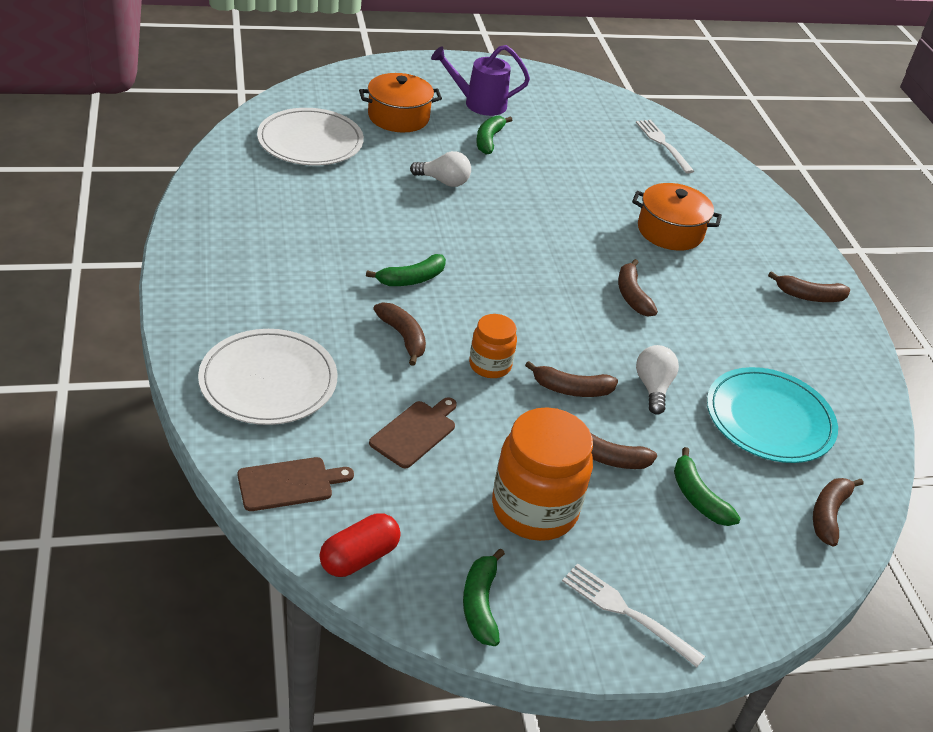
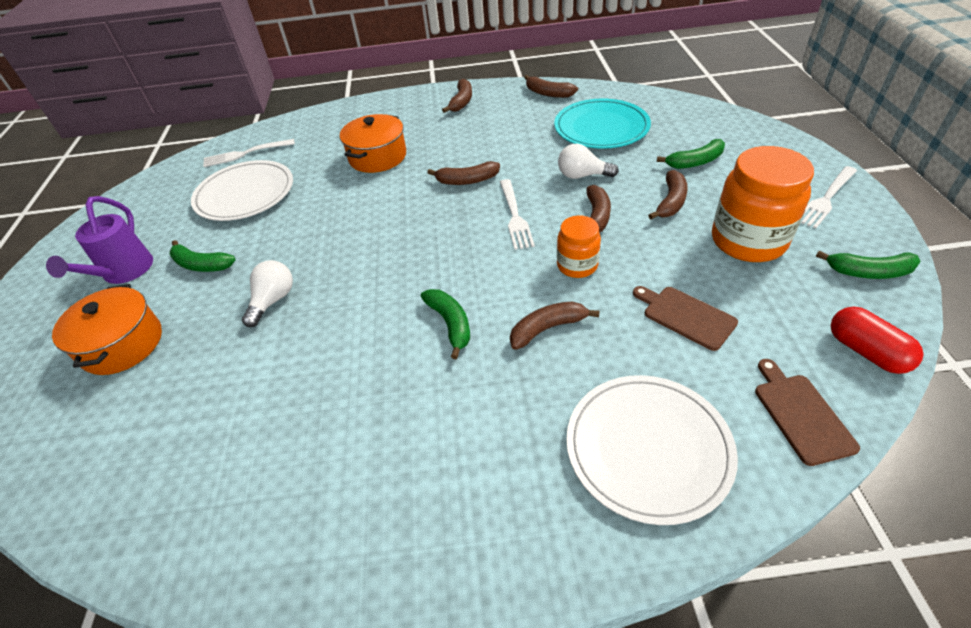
camera: 75 degrees left, 5 degrees up
(310, 141) = (145, 439): white plate -> white plate (245, 194)
(569, 327) = (515, 216): none -> white fork
(828, 514) = (686, 113): brown banana -> brown banana (548, 93)

